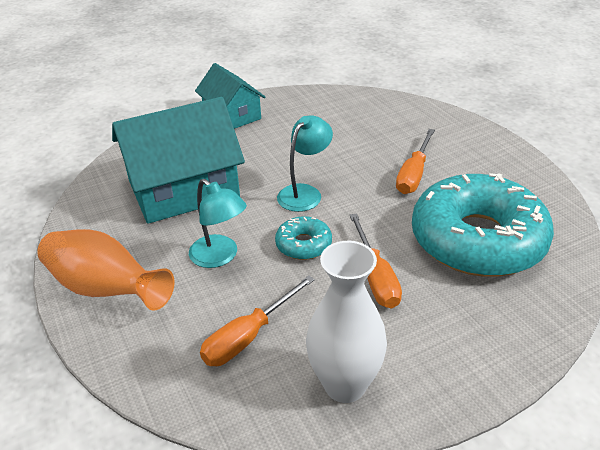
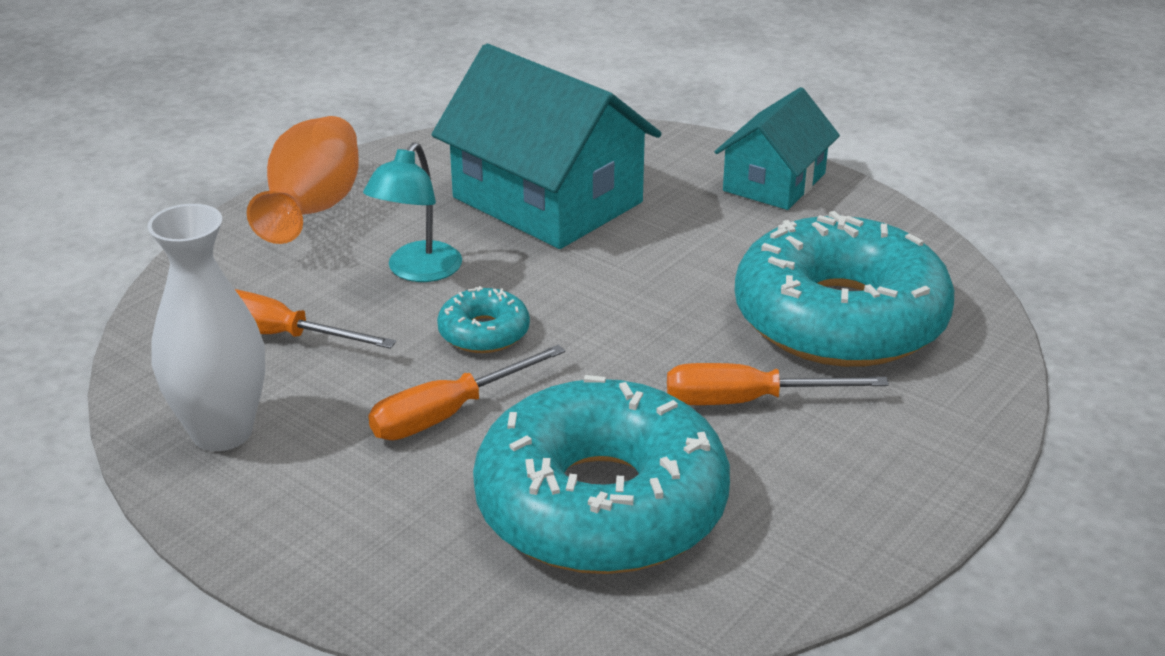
camera: 65 degrees right, 5 degrees down
(305, 193) = (611, 303): turquoise lamp -> none
(363, 131) = (839, 318): none -> turquoise donut

